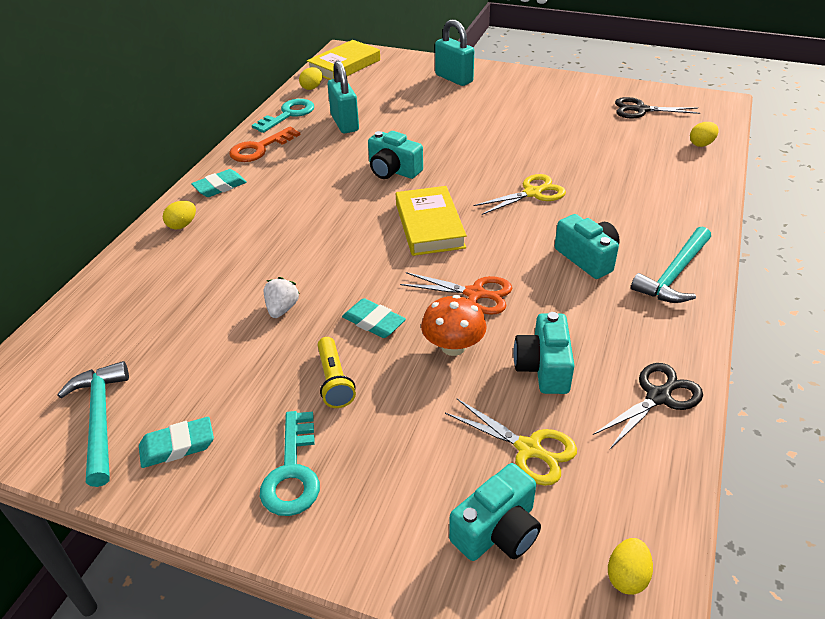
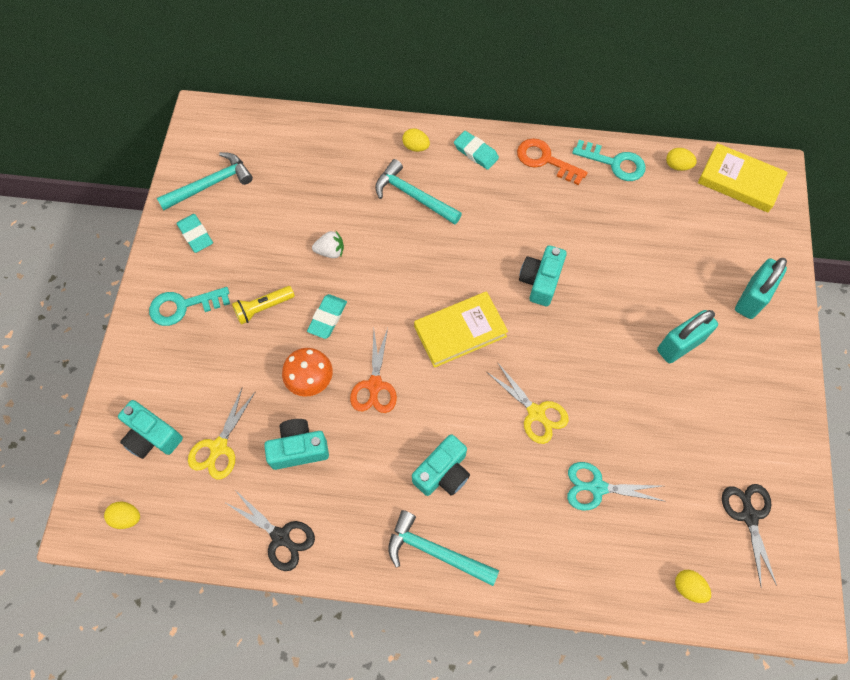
camera: 75 degrees right, 25 degrees up
(245, 235) = (413, 195): none -> turquoise hammer
(345, 123) = (614, 217): turquoise padlock -> turquoise padlock (680, 345)
(611, 172) = (597, 487): none -> turquoise scissors

